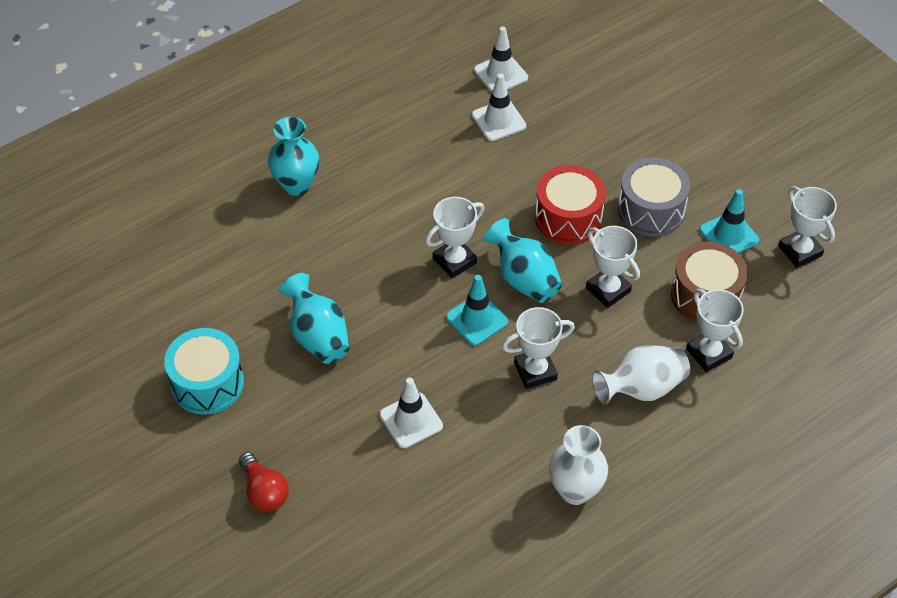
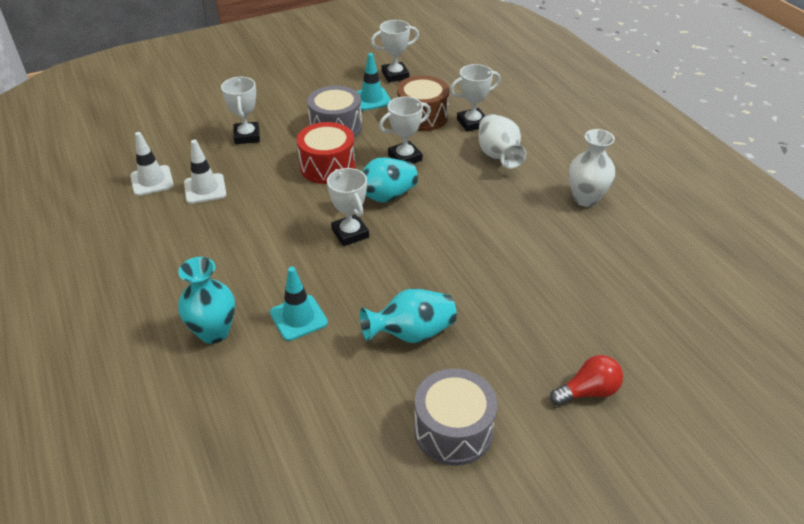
camera: 80 degrees left, 10 degrees down
(207, 383) = (453, 430): turquoise drum -> grey drum
(411, 420) = (515, 280): white traffic cone -> none
(477, 319) = (416, 228): turquoise traffic cone -> turquoise traffic cone (298, 318)
(535, 371) = (474, 203): white trophy -> white trophy (247, 136)

